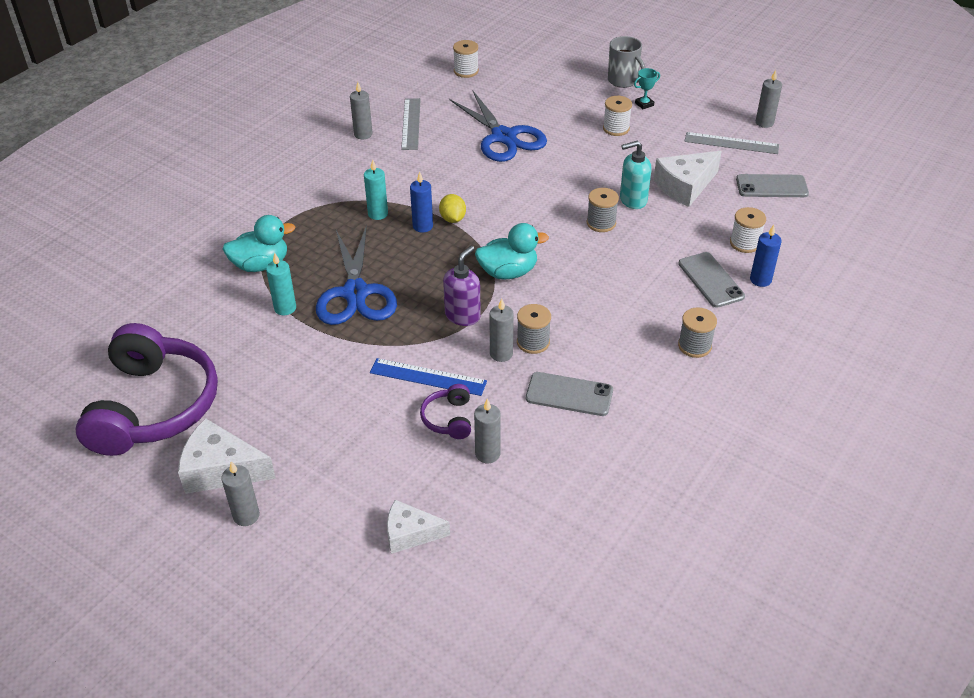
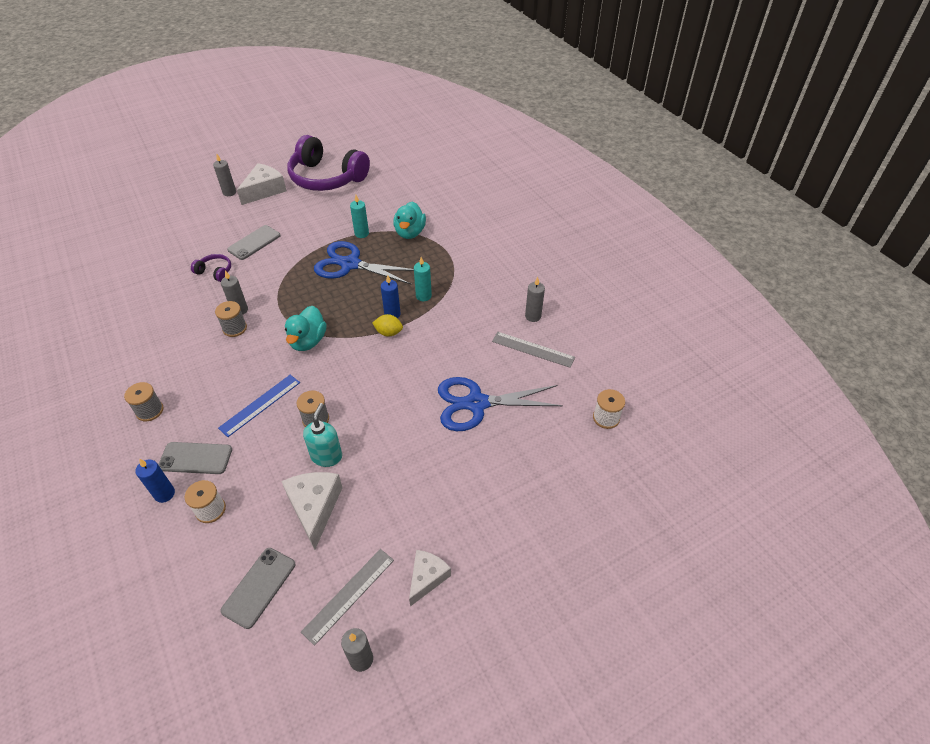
camera: 115 degrees right, 5 degrees up
(410, 534) = (162, 237): white cheese -> white cheese (427, 578)
(428, 377) = (253, 273): blue ruler -> blue ruler (260, 405)
(463, 315) = (288, 304): purple soap dispenser -> none
(487, 454) = (177, 278): grey candle -> none
(569, 394) = (179, 328): grey phone -> grey phone (254, 242)
(616, 128) = (438, 498): white spool -> none
(623, 81) = (523, 552): grey mug -> none
(644, 104) = (467, 548): turquoise trophy -> none

